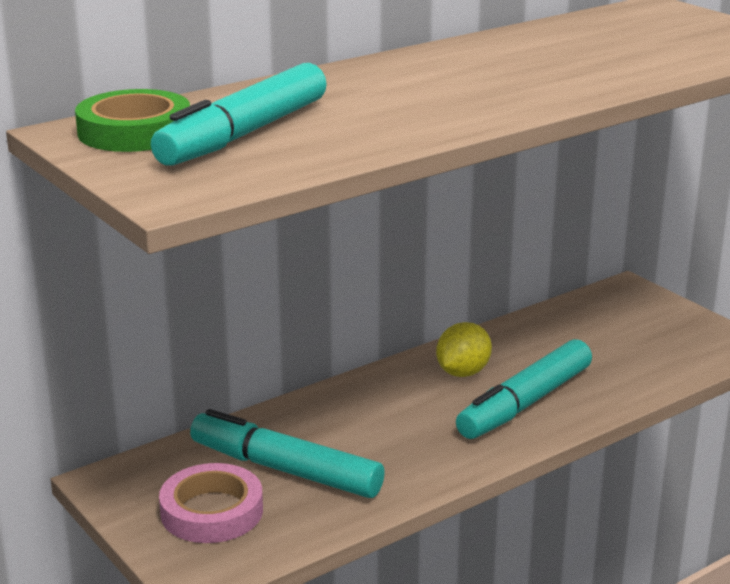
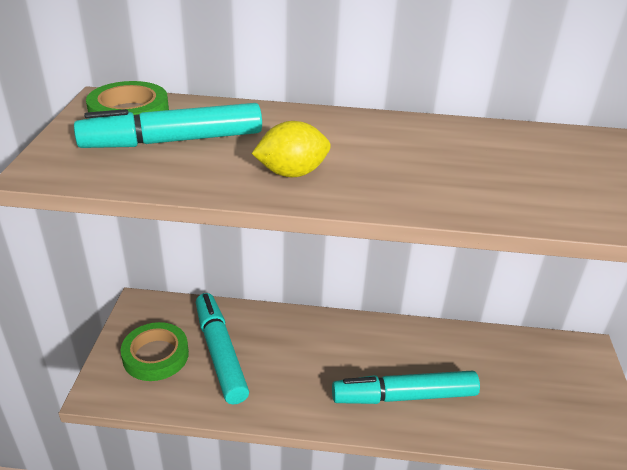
camera: 40 degrees right, 10 degrees up
(212, 511) = (156, 355): pink tape -> green tape
(462, 372) = (395, 349): yellow lemon -> yellow lemon (292, 173)

